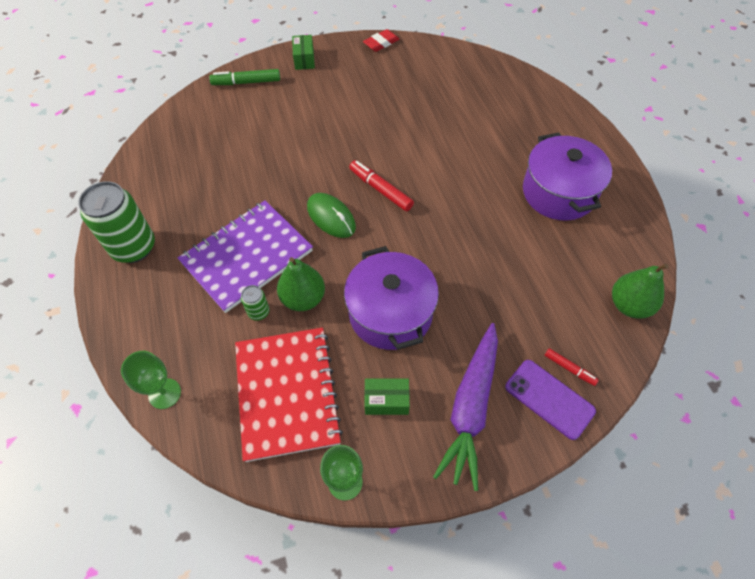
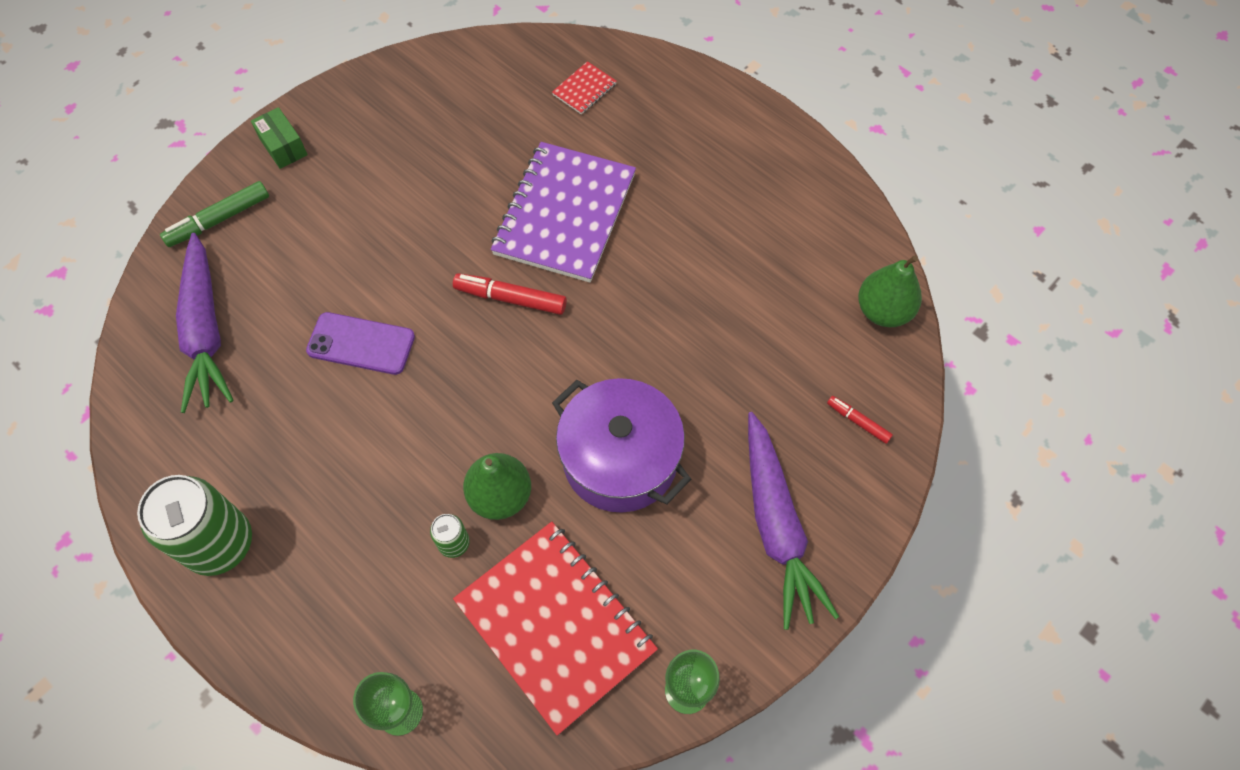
camera: 30 degrees left, 5 degrees up
(202, 135) = (206, 331): none -> purple carrot
(247, 257) = (390, 477): purple notebook -> purple notebook (565, 214)
(331, 217) = (468, 368): green mouse -> none
(381, 43) = (380, 75): red eraser -> none
(386, 401) = (678, 570): green box -> none
(498, 93) = (584, 89): none -> red notebook
(549, 399) = (854, 469): purple phone -> purple phone (361, 344)
(558, 192) = (733, 200): purple pot -> none
(569, 368) = (858, 422): red marker -> red marker turned 150 degrees counterclockwise

